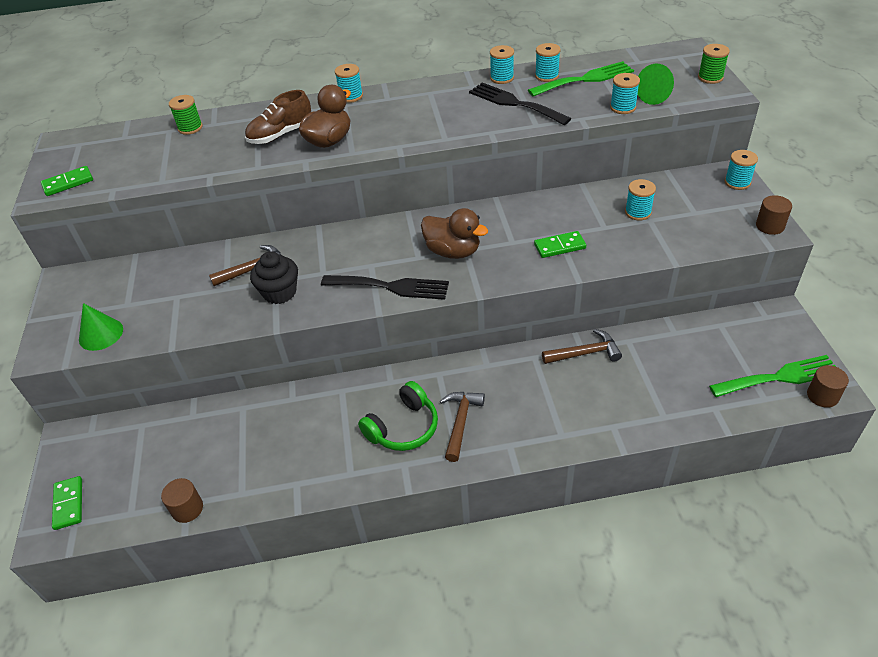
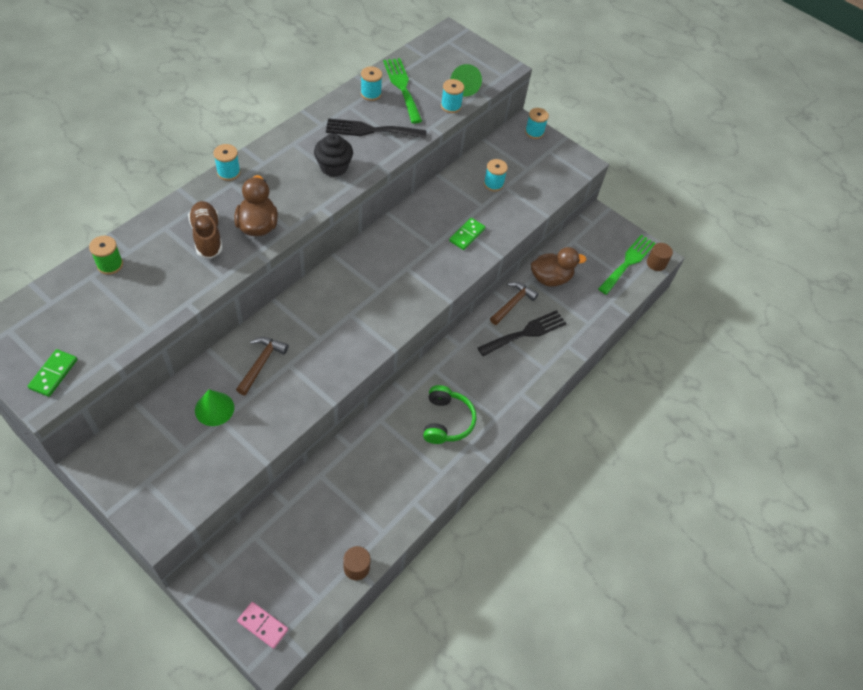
camera: 50 degrees left, 10 degrees up
(68, 504) = (263, 625): green domino -> pink domino
(101, 334) = (191, 486): green cone -> green cone (214, 408)
(279, 292) = (303, 372): black cupcake -> black cupcake (333, 167)
(281, 134) = (207, 236): brown shoe -> brown shoe turned 150 degrees clockwise
(391, 287) = (382, 324): black fork -> black fork (525, 333)
(453, 251) = (399, 273): brown duck -> brown duck (550, 278)
(460, 422) = (479, 395): brown hammer -> none
(502, 78) = (338, 108): turquoise spool -> none
(585, 79) = (402, 87): green fork -> green fork turned 45 degrees counterclockwise
(710, 77) = (485, 56): green spool -> none
(770, 226) = (577, 160): brown cylinder -> none

